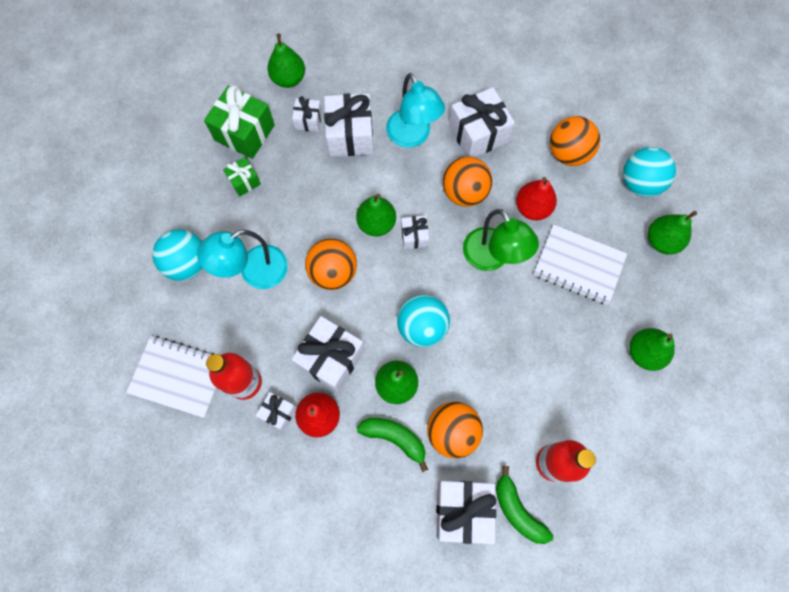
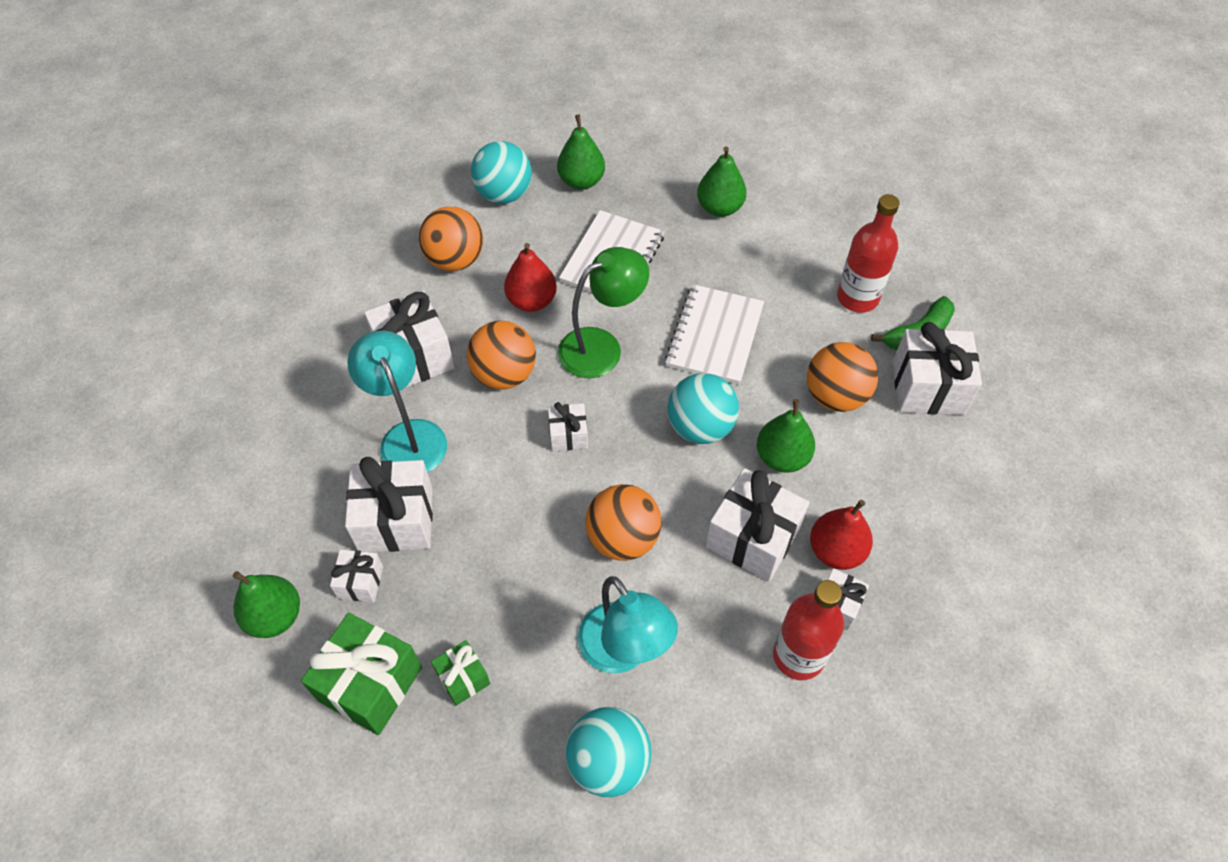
camera: 90 degrees left, 15 degrees down
(179, 376) = (799, 758): white notebook -> white notebook (714, 336)
(376, 223) = (547, 482): green pear -> none
(395, 438) = (852, 459): green banana -> none
(412, 136) = (408, 436): turquoise lamp -> turquoise lamp turned 90 degrees counterclockwise

